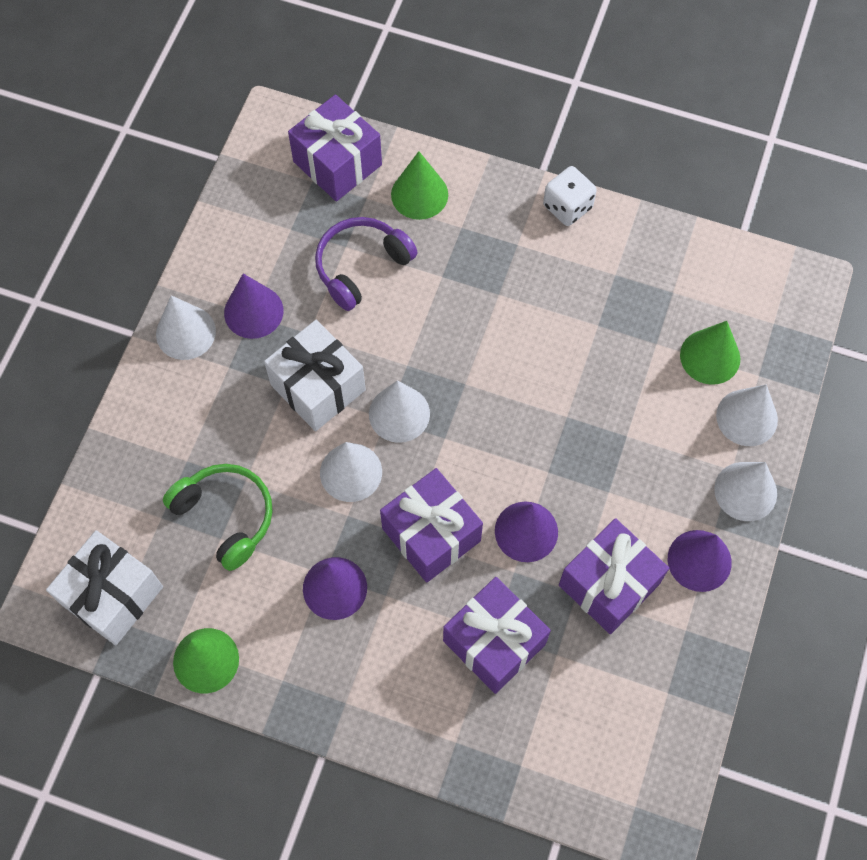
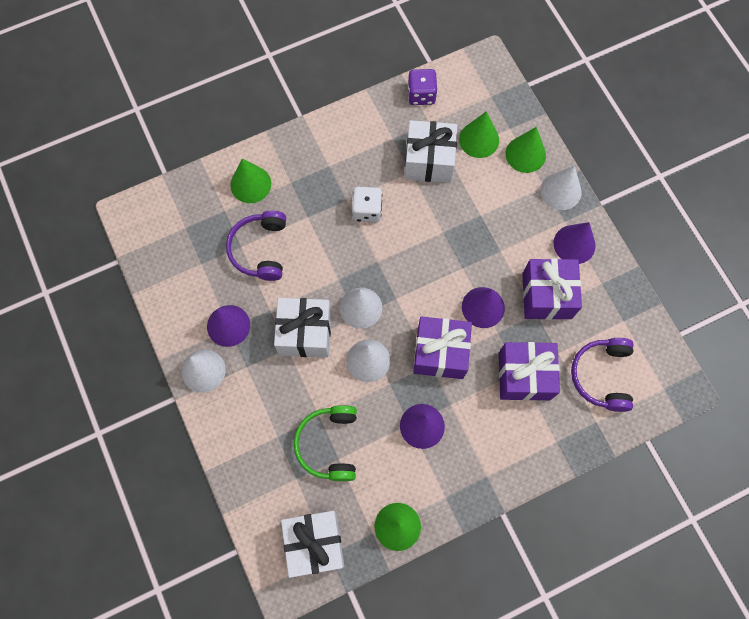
camera: 45 degrees left, 5 degrees up
(226, 516) = (329, 444): green headphones -> green headphones turned 90 degrees counterclockwise
(337, 163) = (188, 206): purple gift -> none
(567, 207) = (333, 124): white dice -> white dice (367, 210)
(579, 724) = (601, 376): none -> purple headphones
(630, 331) = (429, 161): none -> white gift
(695, 256) = (421, 95): none -> purple dice
(747, 417) = (525, 154): white cone -> green cone

